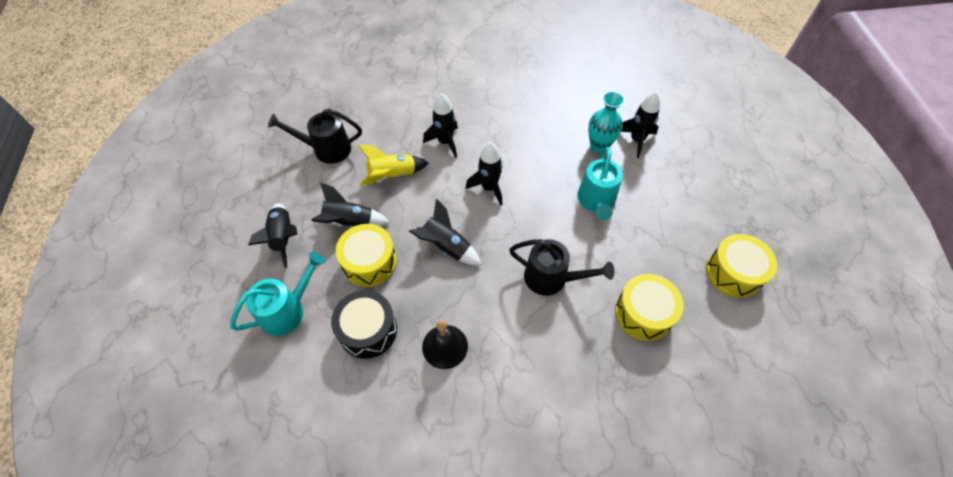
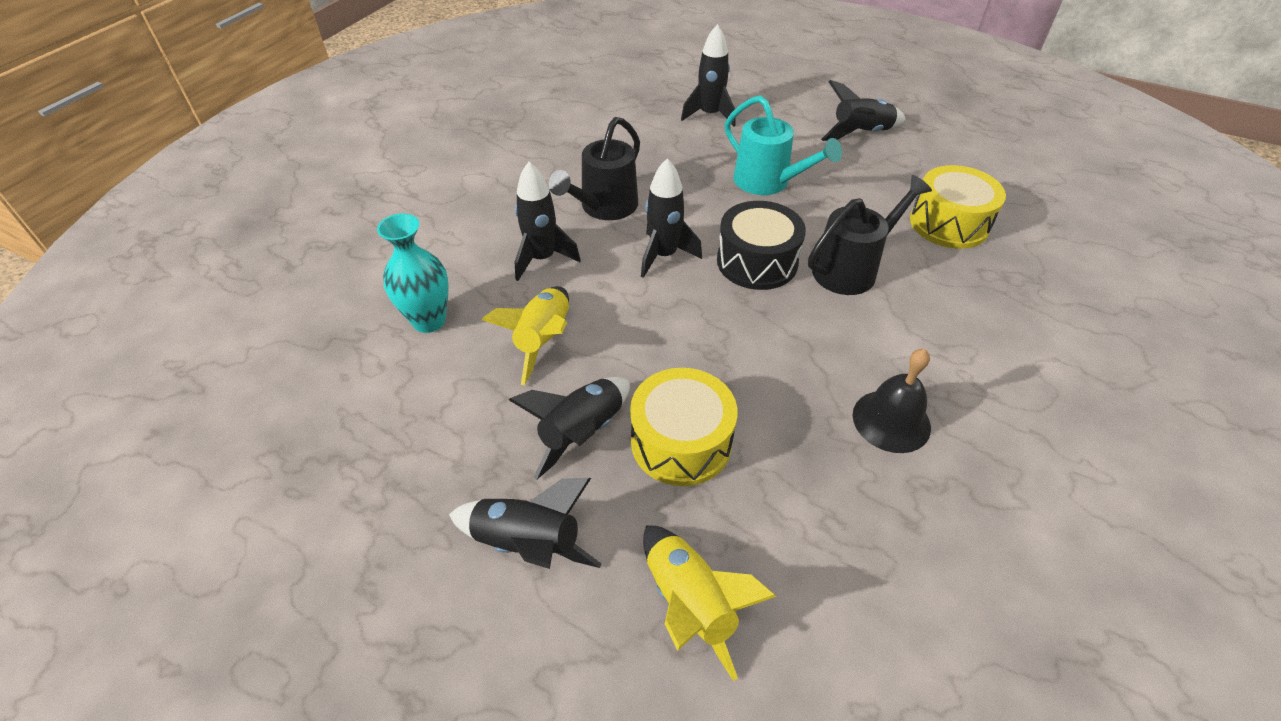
camera: 55 degrees left, 10 degrees down
(288, 310) = (689, 604): turquoise watering can -> yellow rocket
(326, 149) = (401, 396): black watering can -> black watering can (604, 208)
(368, 330) = (807, 502): black drum -> black drum (757, 262)
(446, 246) = (724, 341): black rocket -> black rocket (861, 133)
(599, 146) = (690, 142): turquoise vase -> turquoise vase (429, 321)
(733, 273) = (936, 142): yellow drum -> none

